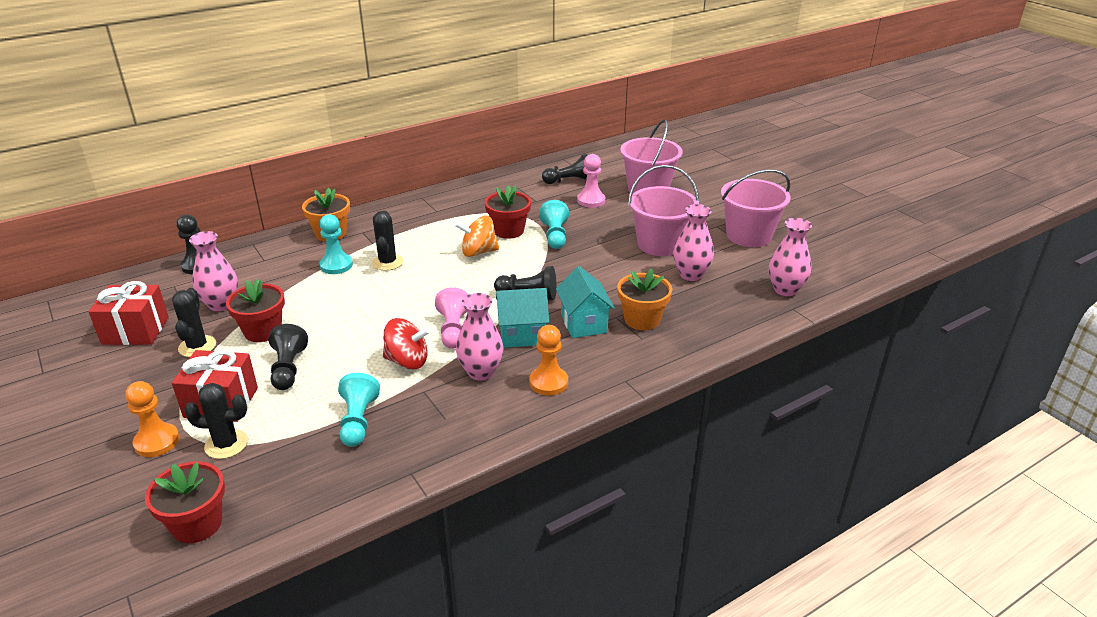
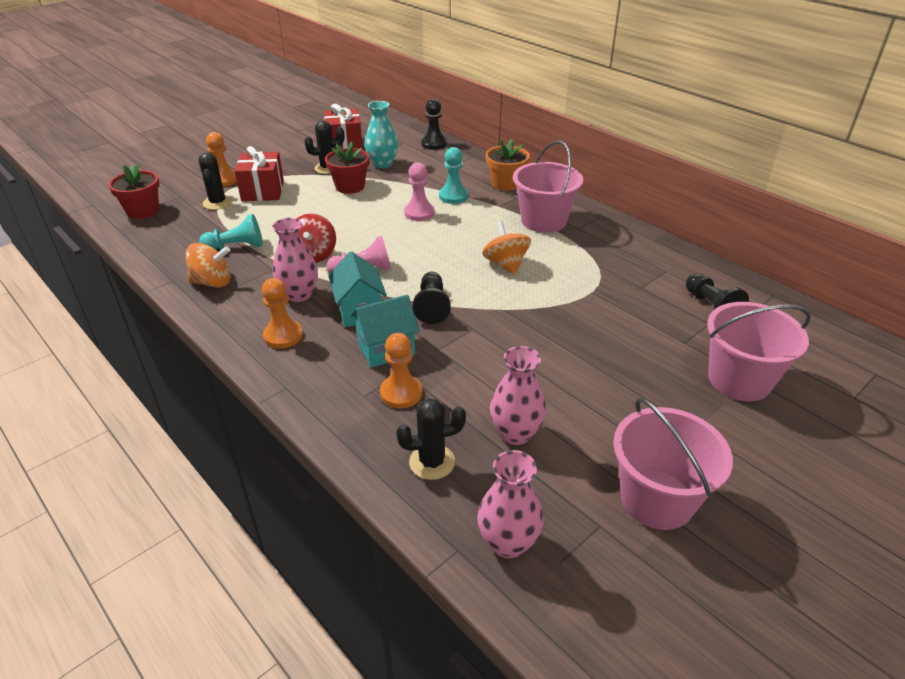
camera: 80 degrees right, 5 degrees up
(221, 304) = (382, 164): pink vase -> turquoise vase
(288, 369) = (302, 206): black pawn -> none
(387, 262) = (467, 219): black cactus -> black cactus (432, 462)
(430, 437) = (213, 282): none -> orange spinning top
(508, 231) = (559, 277): red flower pot -> none
(555, 236) = (563, 310): turquoise pawn -> none
(591, 200) = (669, 329): pink pawn -> pink pawn (419, 213)
(642, 319) = (401, 393): orange flower pot -> orange pawn
(660, 244) = (584, 400): pink bucket -> pink bucket (543, 221)

